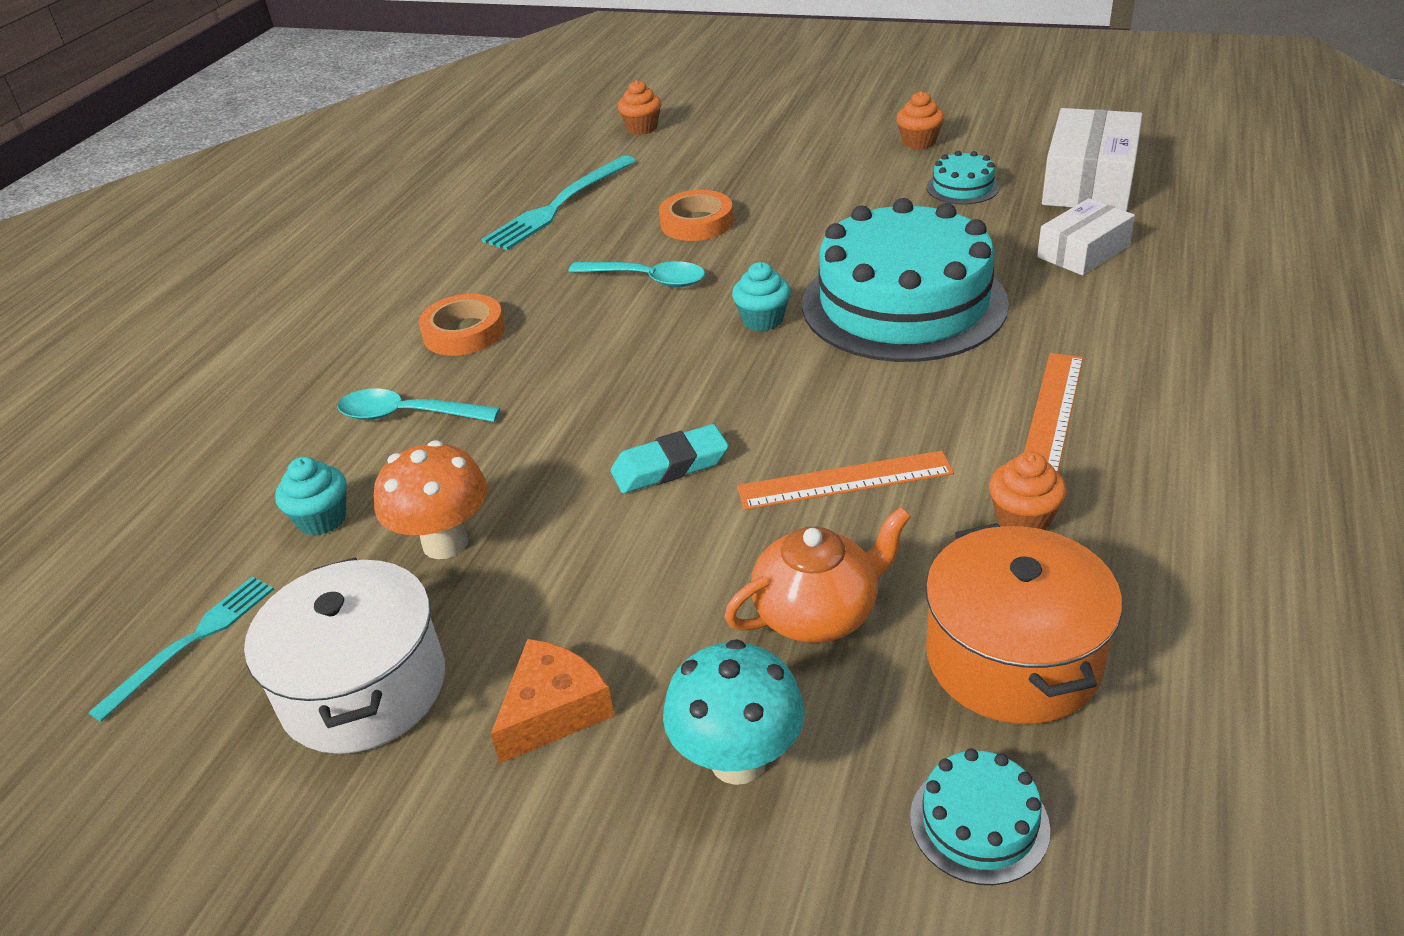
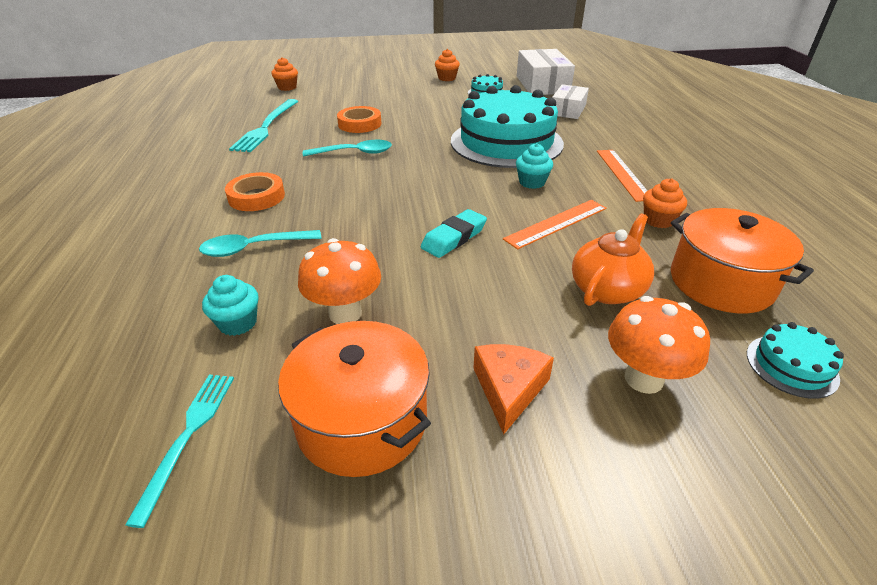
camera: 30 degrees left, 0 degrees up
(363, 688) = (362, 420): white pot -> orange pot
(738, 760) = (643, 379): turquoise mushroom -> orange mushroom
(762, 320) = (439, 160): turquoise cupcake -> turquoise cupcake (532, 182)

